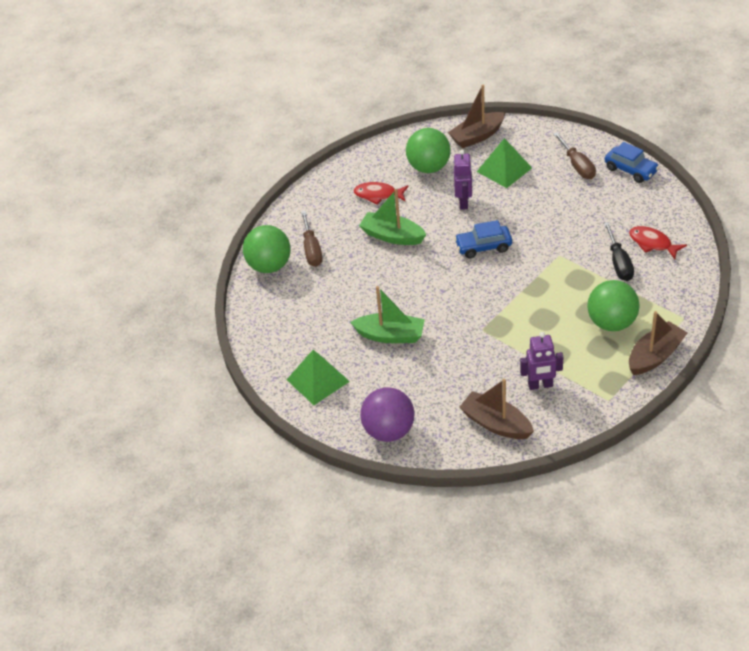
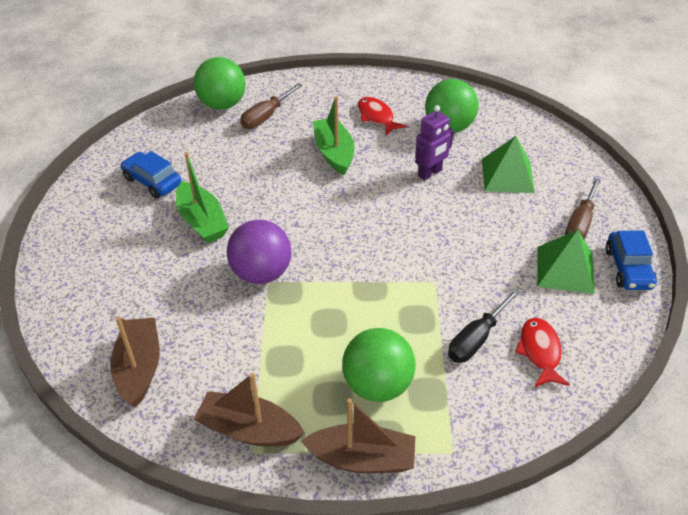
camera: 45 degrees right, 0 degrees up
(318, 380) = (104, 206): green pyramid -> green pyramid (565, 269)
(389, 431) = (71, 290): purple ball -> purple ball (261, 273)
(477, 136) = (528, 134): brown boat -> brown boat (249, 429)
(483, 247) = (385, 219): blue car -> blue car (152, 181)
(540, 385) = (226, 374): purple robot -> none

